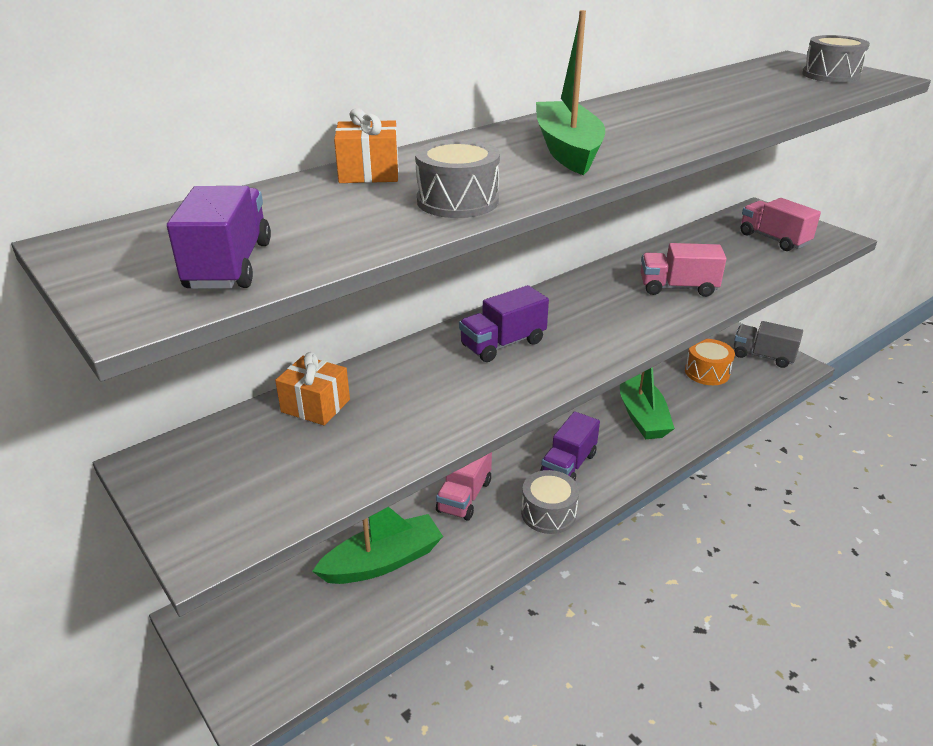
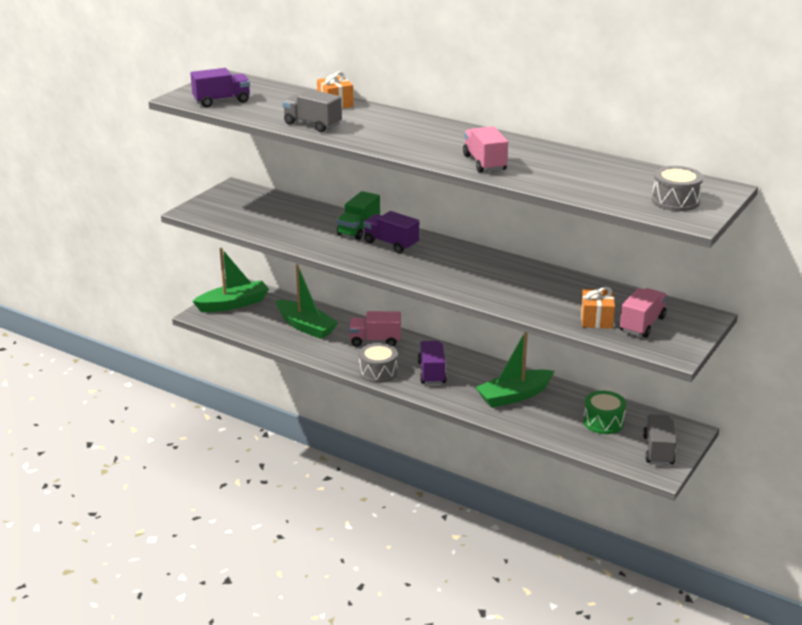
camera: 70 degrees right, 5 degrees down
(315, 406) = (298, 209): orange gift -> orange gift (596, 319)
(436, 361) = (358, 229): none -> green truck
(457, 201) = (312, 124): grey drum -> grey truck
(567, 150) = (406, 137): green boat -> green boat (233, 304)
(568, 465) = (431, 373): purple truck -> purple truck turned 75 degrees clockwise
(677, 288) = (513, 290): pink truck -> pink truck (484, 163)
(707, 372) = (603, 422): orange drum -> green drum

